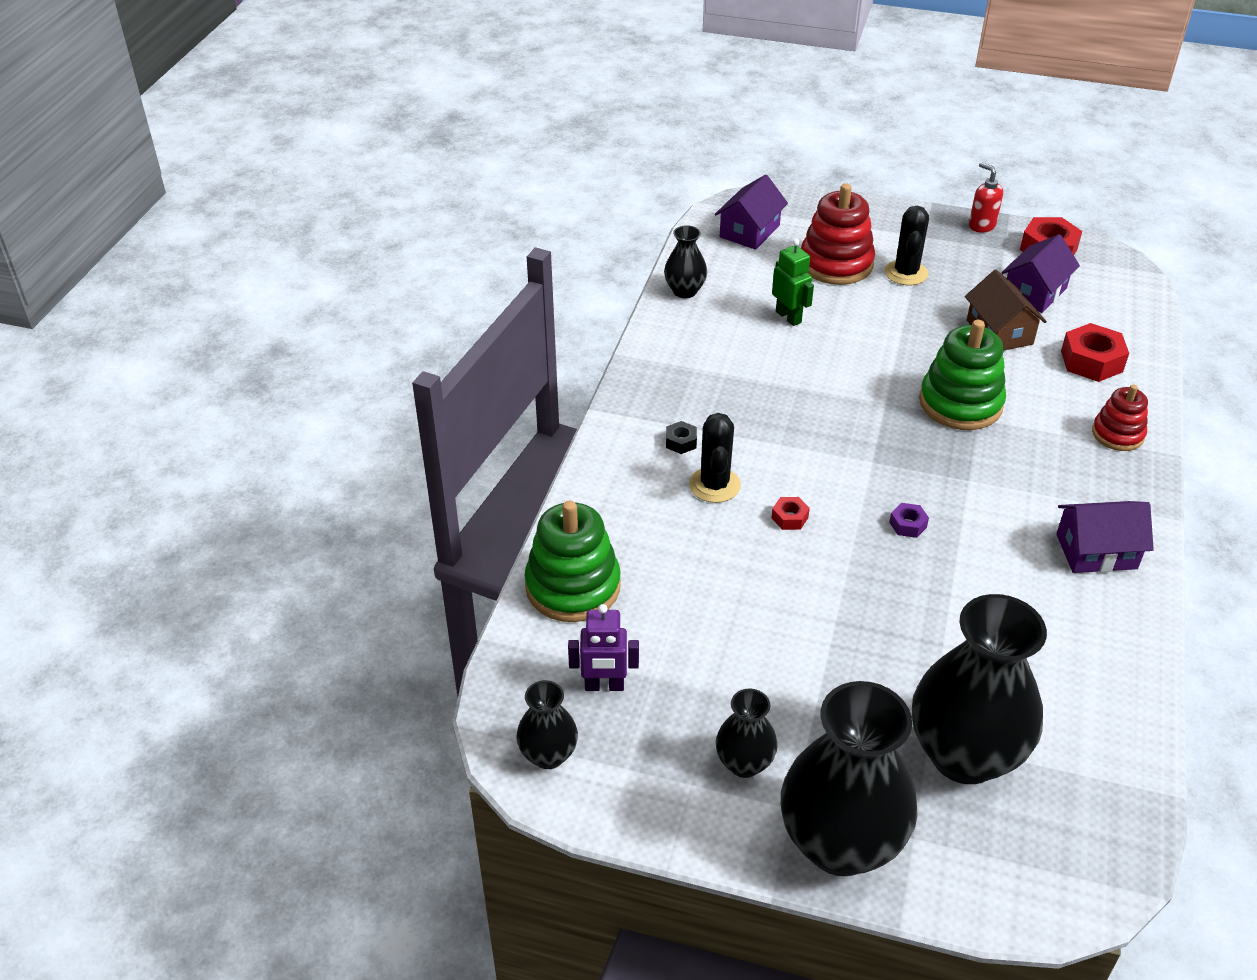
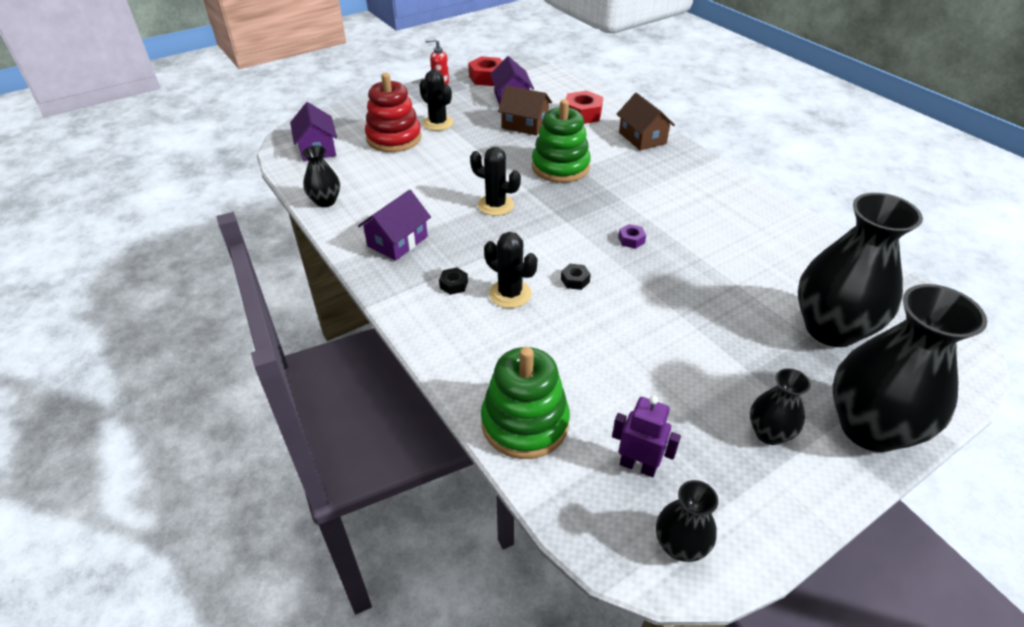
camera: 50 degrees left, 0 degrees up
(604, 686) = (638, 466): purple robot -> purple robot turned 105 degrees counterclockwise
(788, 317) = (410, 179): green robot -> none
(789, 518) = (575, 280): red nut -> black nut
(829, 397) = (495, 205): none -> black cactus
(1096, 551) = (717, 193): purple house -> purple house (397, 241)
(1117, 434) = (642, 138): red stacking toy -> brown house

